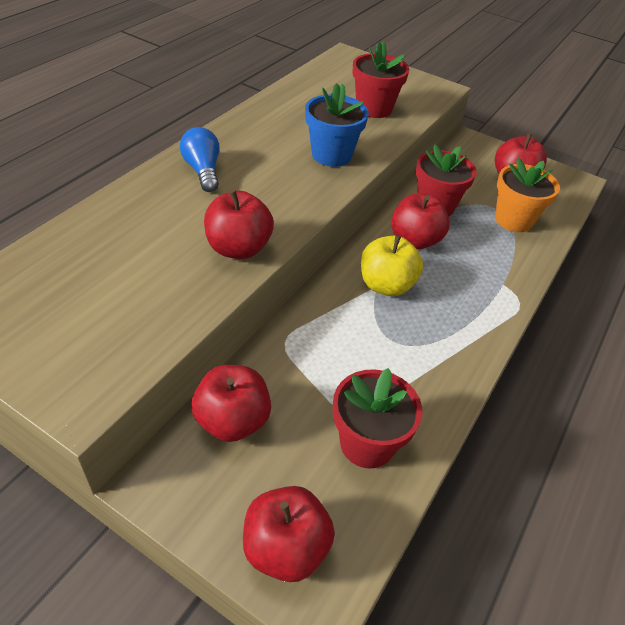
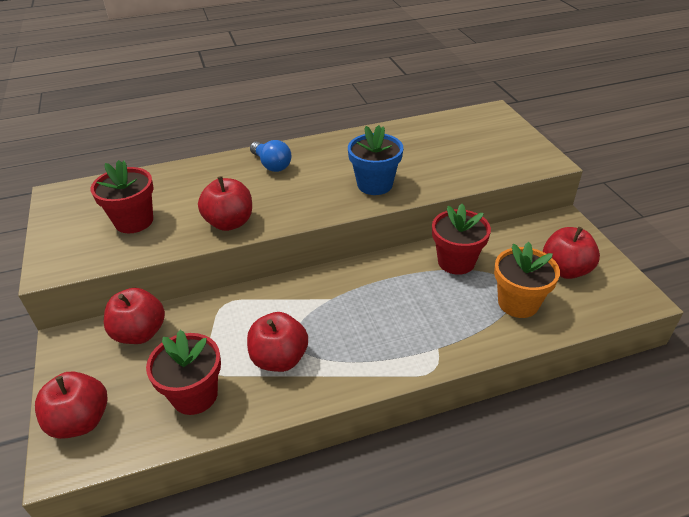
camera: 45 degrees right, 5 degrees down
(203, 171) = (272, 165): blue light bulb -> blue light bulb turned 120 degrees clockwise
(374, 108) = (458, 160): red flower pot -> red flower pot (134, 221)
(386, 285) = (338, 301): yellow apple -> none
(415, 240) = (403, 280): red apple -> red apple (279, 359)

